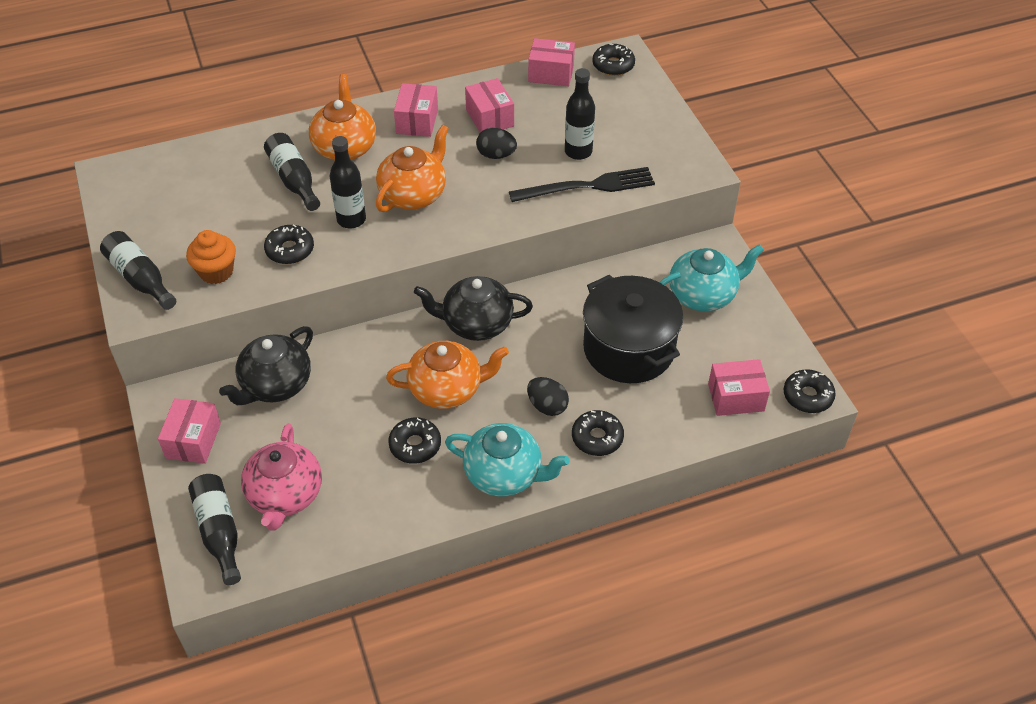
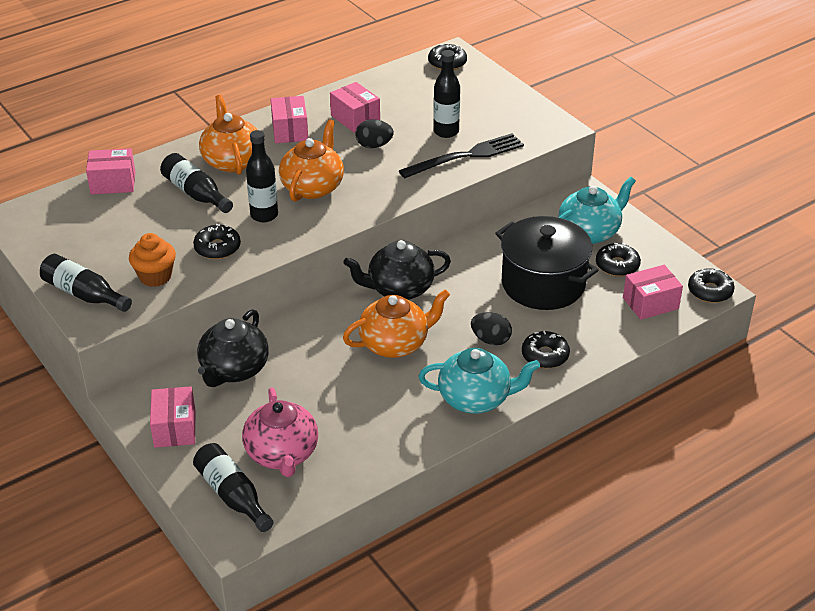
camera: 15 degrees left, 10 degrees down
(415, 445) = (385, 392): black donut -> black donut (617, 265)
(551, 73) = (395, 77): pink box -> pink box (113, 183)

